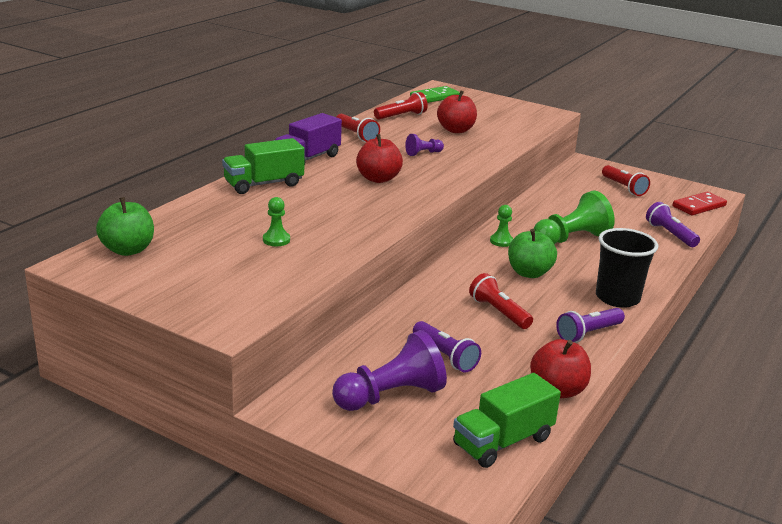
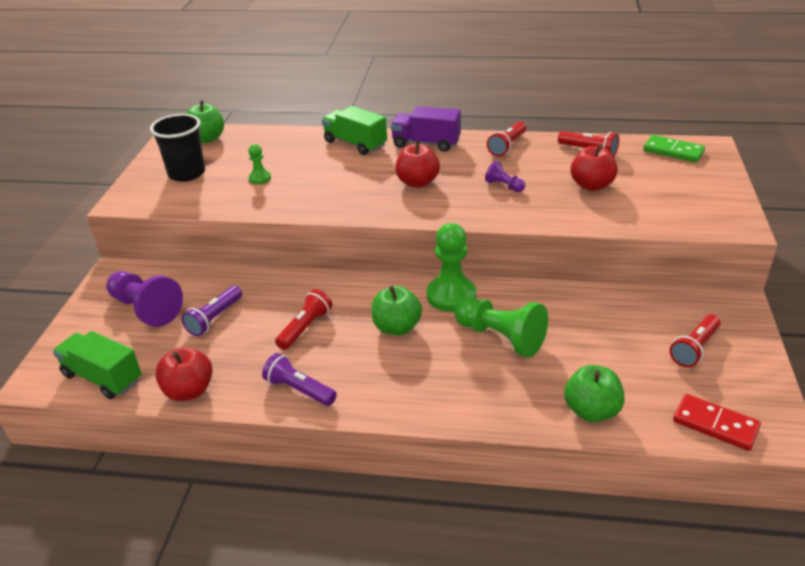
camera: 70 degrees right, 10 degrees up
(501, 241) = (451, 295): green pawn -> green pawn, size x2.01
(617, 298) = (387, 396): black cup -> black cup (187, 173)
(670, 234) = (591, 411): purple flashlight -> green apple

